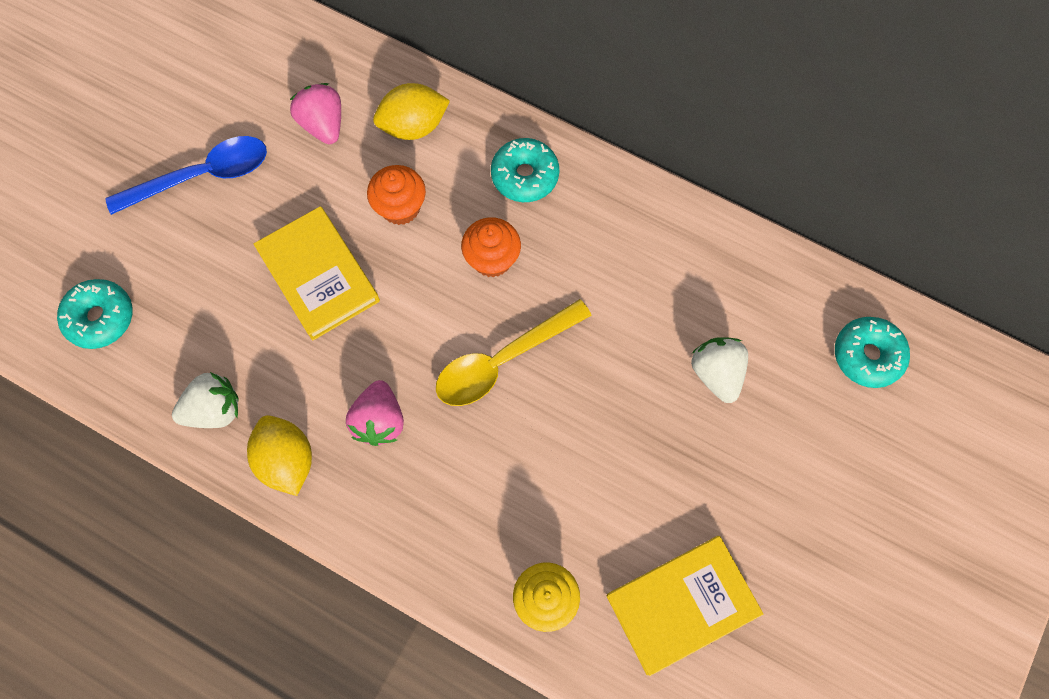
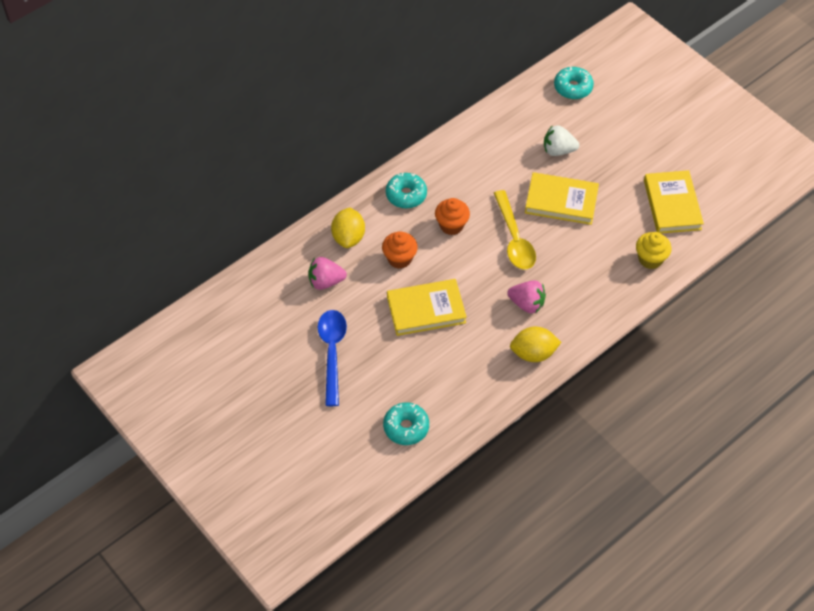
camera: 70 degrees left, 15 degrees down
(214, 409) = (489, 381): white strawberry -> none
(609, 411) = (561, 201): none -> yellow book

